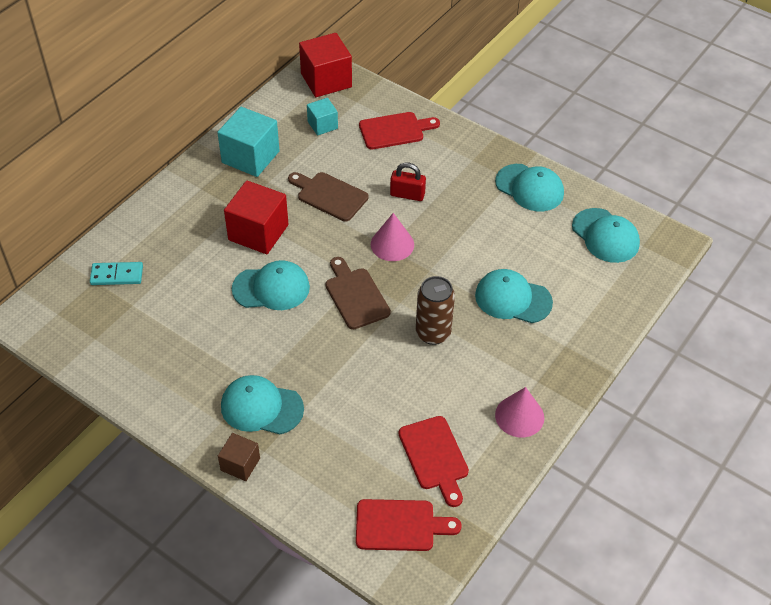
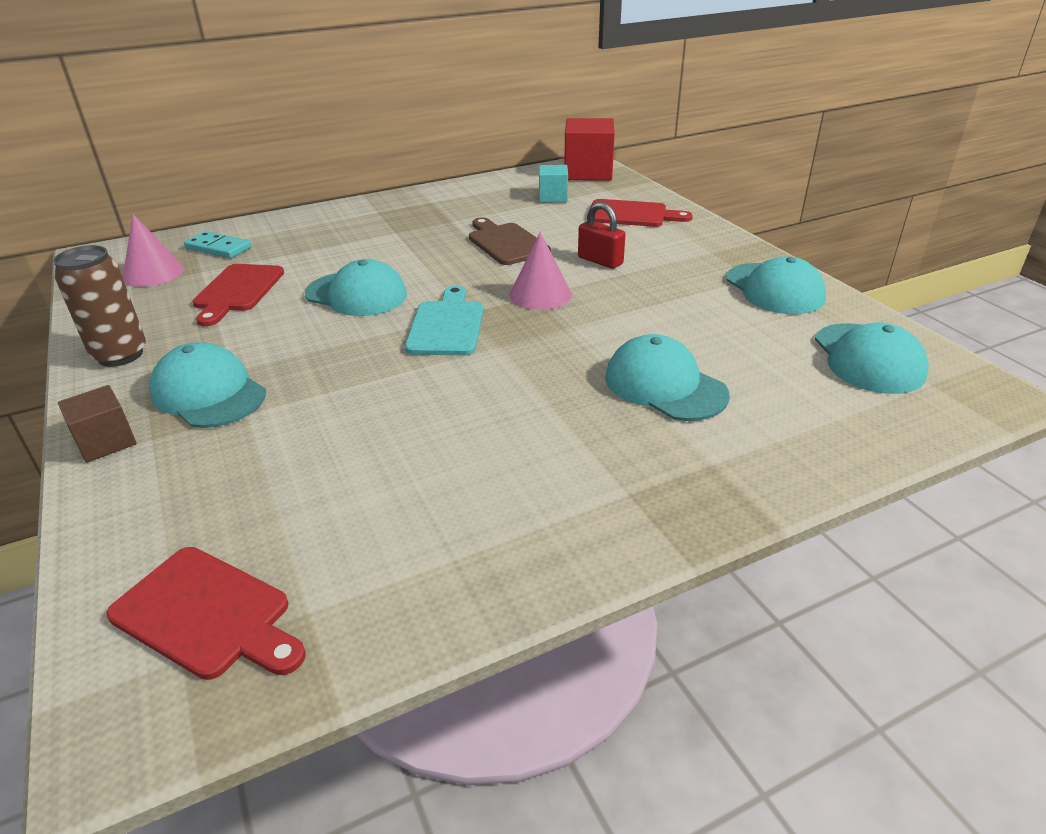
camera: 30 degrees right, 15 degrees down
(250, 157) = (453, 203): turquoise cube -> none
(258, 232) = (396, 251): red cube -> none
(355, 295) = (447, 325): brown cutting board -> turquoise cutting board
(433, 333) = (511, 388): brown can -> brown can (120, 355)
(434, 457) = (366, 535): red cutting board -> red cutting board (237, 291)
(519, 416) = (558, 531): pink cone -> pink cone (153, 273)

